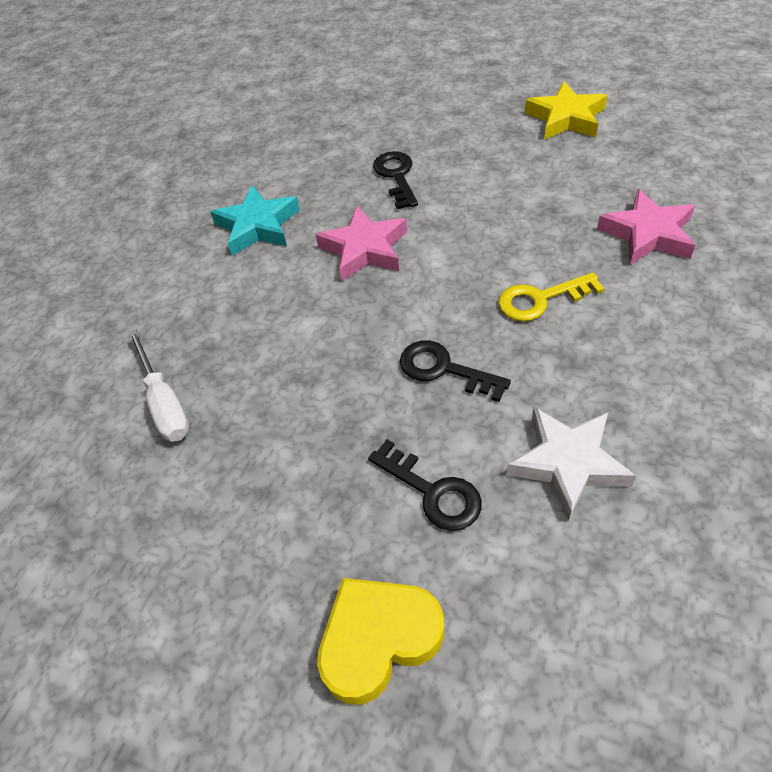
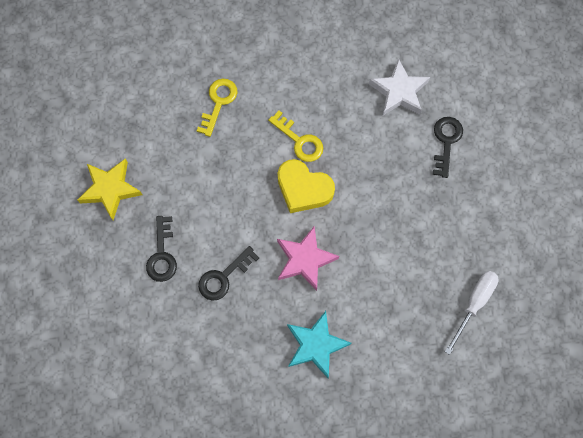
camera: 125 degrees left, 20 degrees up
(378, 639) = (522, 132): yellow heart -> yellow heart (303, 189)
(444, 369) = (374, 169): black key -> black key (162, 254)
(647, 234) = (218, 103): pink star -> yellow key

